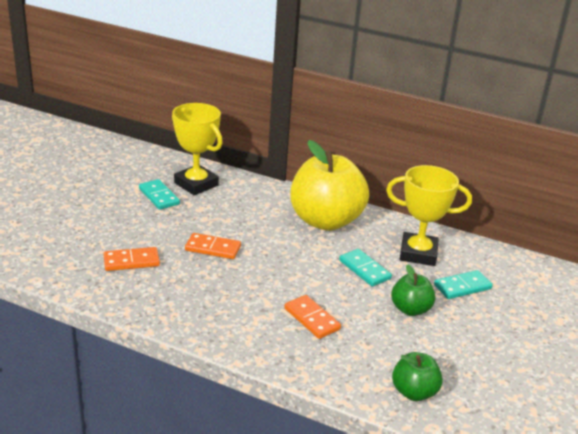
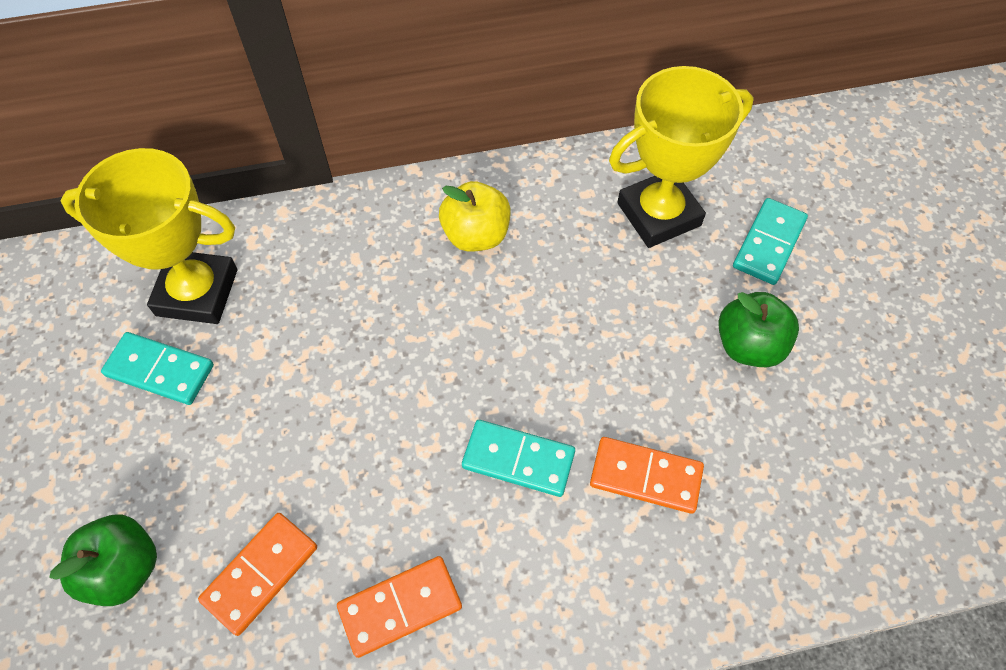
camera: 35 degrees left, 30 degrees up
(213, 248) = (365, 433): orange domino -> orange domino (400, 607)
(325, 221) = (476, 235): yellow apple -> yellow apple, size x0.48
(364, 269) = (621, 306): turquoise domino -> turquoise domino (518, 459)
(414, 392) = (893, 516): green apple -> green apple (124, 568)

